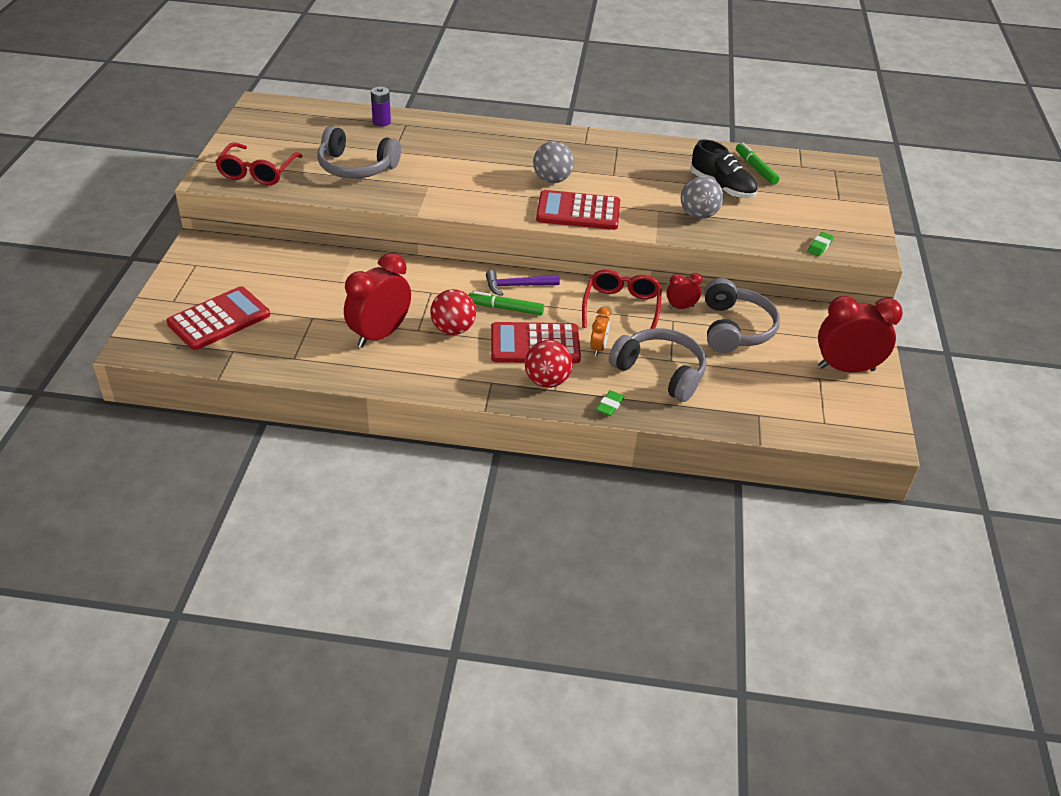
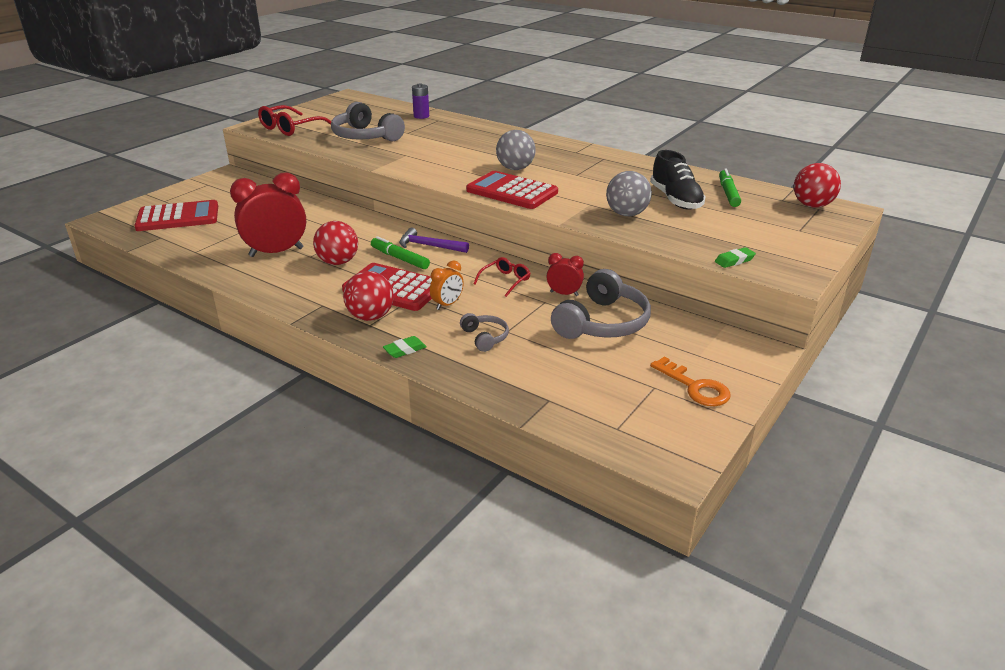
camera: 30 degrees right, 10 degrees down
(621, 307) = (505, 281): red glasses -> red glasses, size x0.58
(660, 372) = (485, 337): grey headphones -> grey headphones, size x0.50
(827, 167) = (812, 205): none -> red ball
(846, 368) = (695, 387): red clock -> orange key

